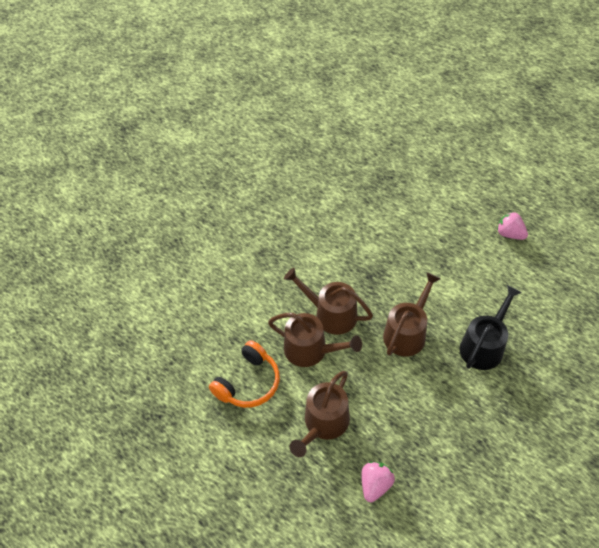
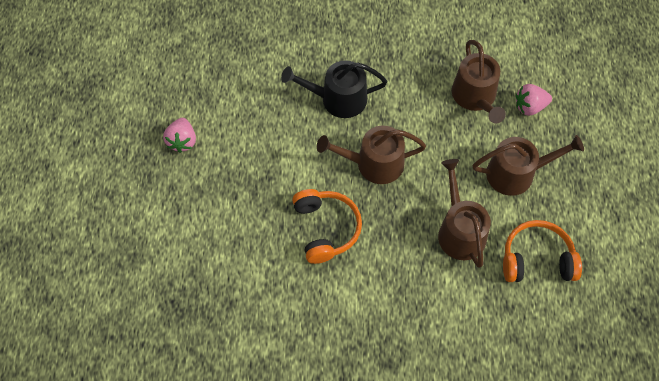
camera: 130 degrees left, 10 degrees up
(331, 314) = (407, 239): brown watering can -> brown watering can (475, 97)
(377, 274) = (325, 229): none -> orange headphones

